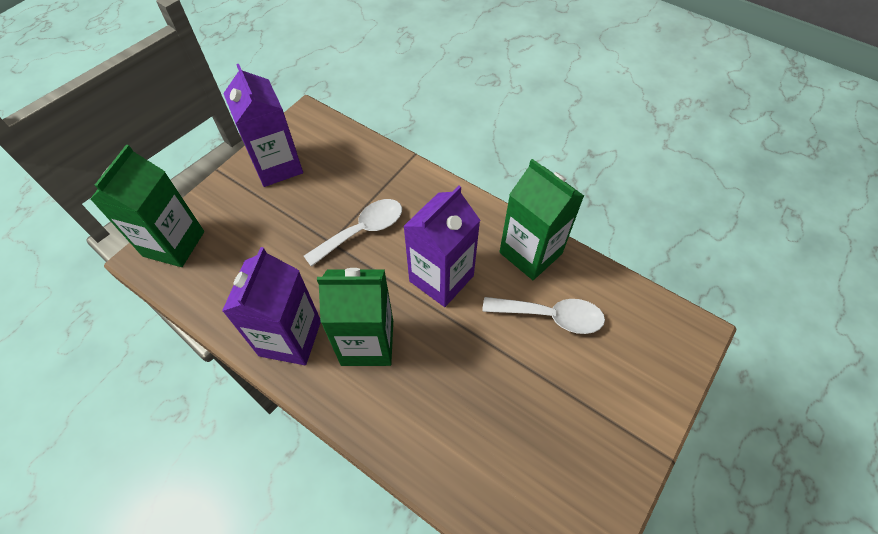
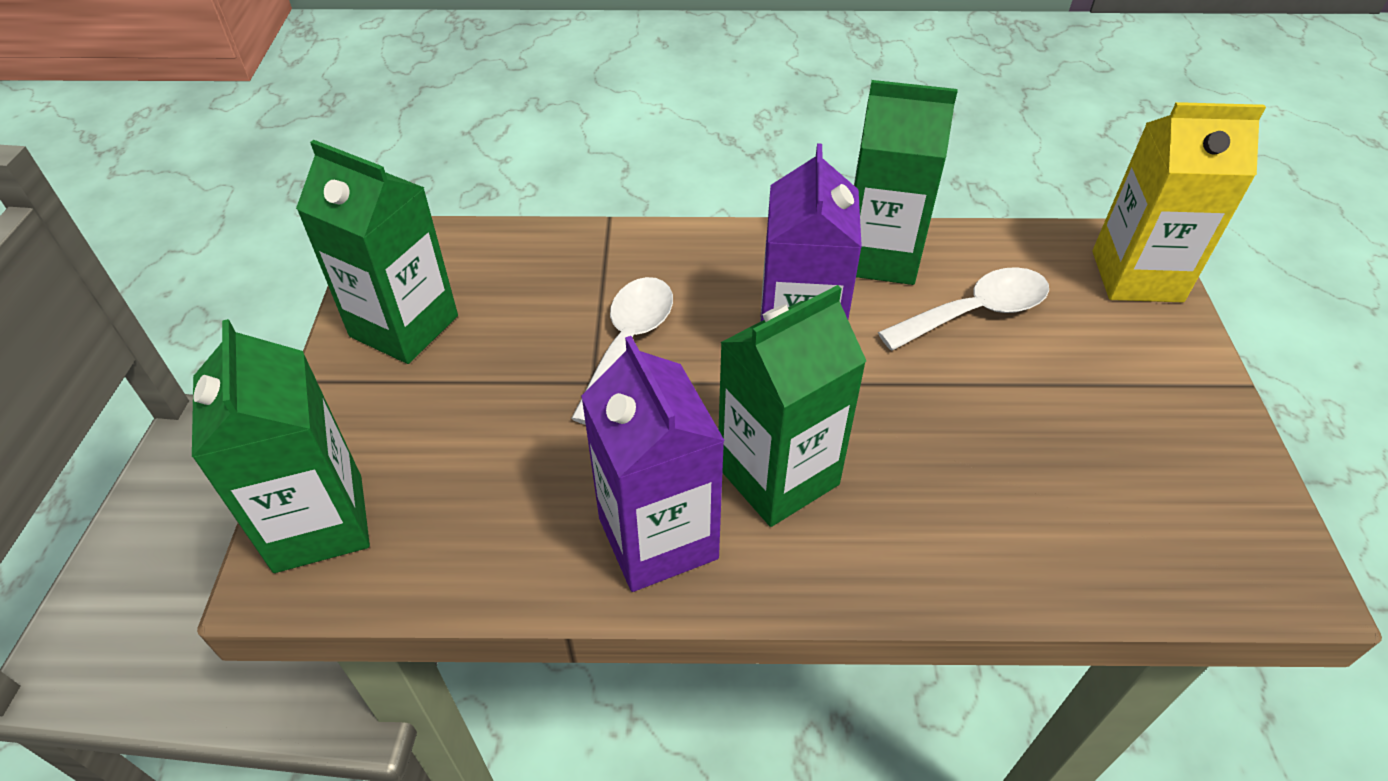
camera: 35 degrees left, 10 degrees down
(277, 166) = (404, 326): purple carton -> green carton
(671, 351) = (1136, 276): none -> yellow carton

